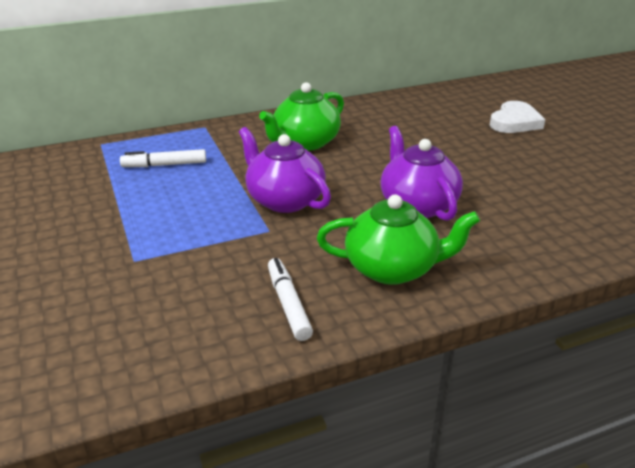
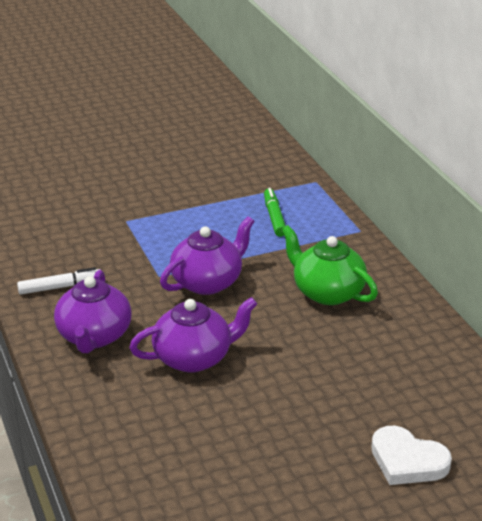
camera: 90 degrees right, 0 degrees up
(164, 165) = (274, 217): white marker -> green marker
(393, 268) = (94, 337): green teapot -> purple teapot

